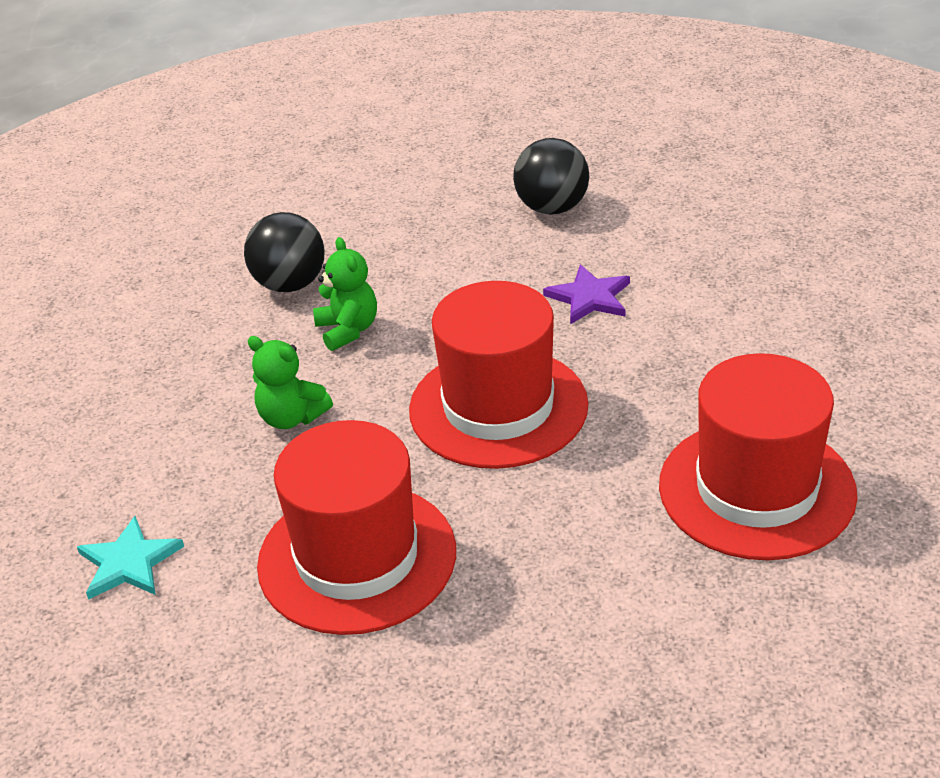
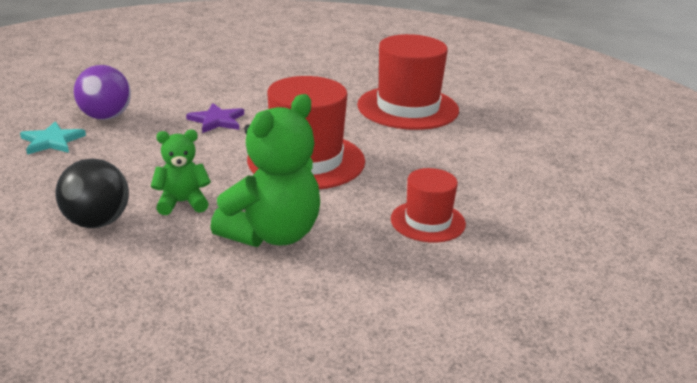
camera: 85 degrees left, 10 degrees down
(129, 562) = (407, 319): turquoise star -> turquoise star (52, 141)
(291, 417) = (272, 234): green teddy bear -> green teddy bear, size x1.81
(357, 558) = (427, 221): red hat -> red hat, size x0.56
(552, 208) = (105, 117): black ball -> purple ball

